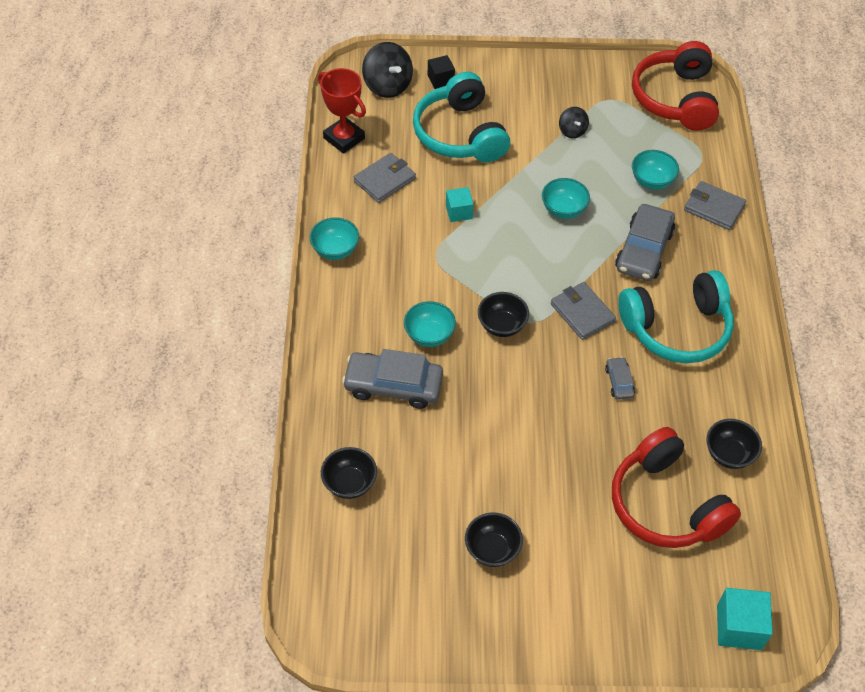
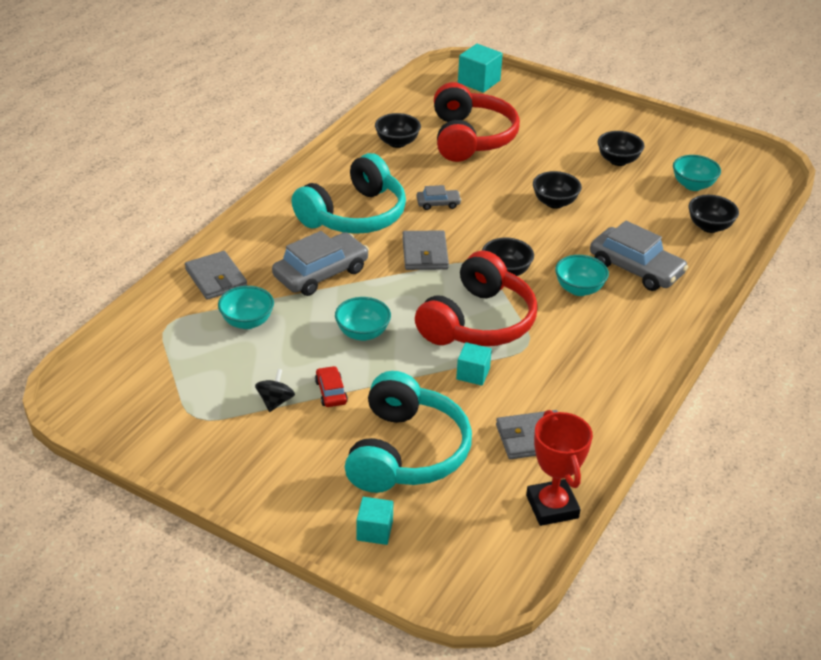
camera: 150 degrees left, 15 degrees down
(335, 250) = (631, 391): turquoise bowl -> turquoise bowl (693, 185)
(387, 85) = (450, 554): black spinning top -> none
(440, 80) = (374, 531): black cube -> turquoise cube
(516, 441) = (554, 202): none -> black bowl
(543, 153) = (331, 392): none -> red car
(619, 382) = (438, 204): grey car -> grey car turned 120 degrees counterclockwise
(675, 98) = (124, 387): red headphones -> red headphones (478, 322)
(677, 328) = (354, 215): turquoise headphones -> turquoise headphones turned 120 degrees clockwise

